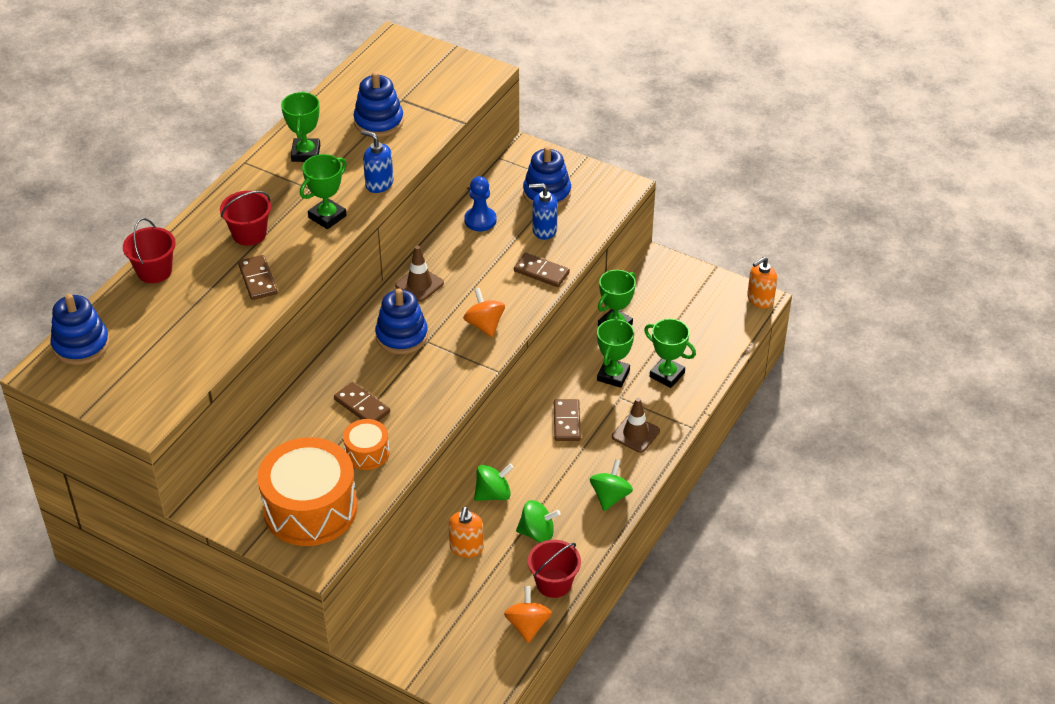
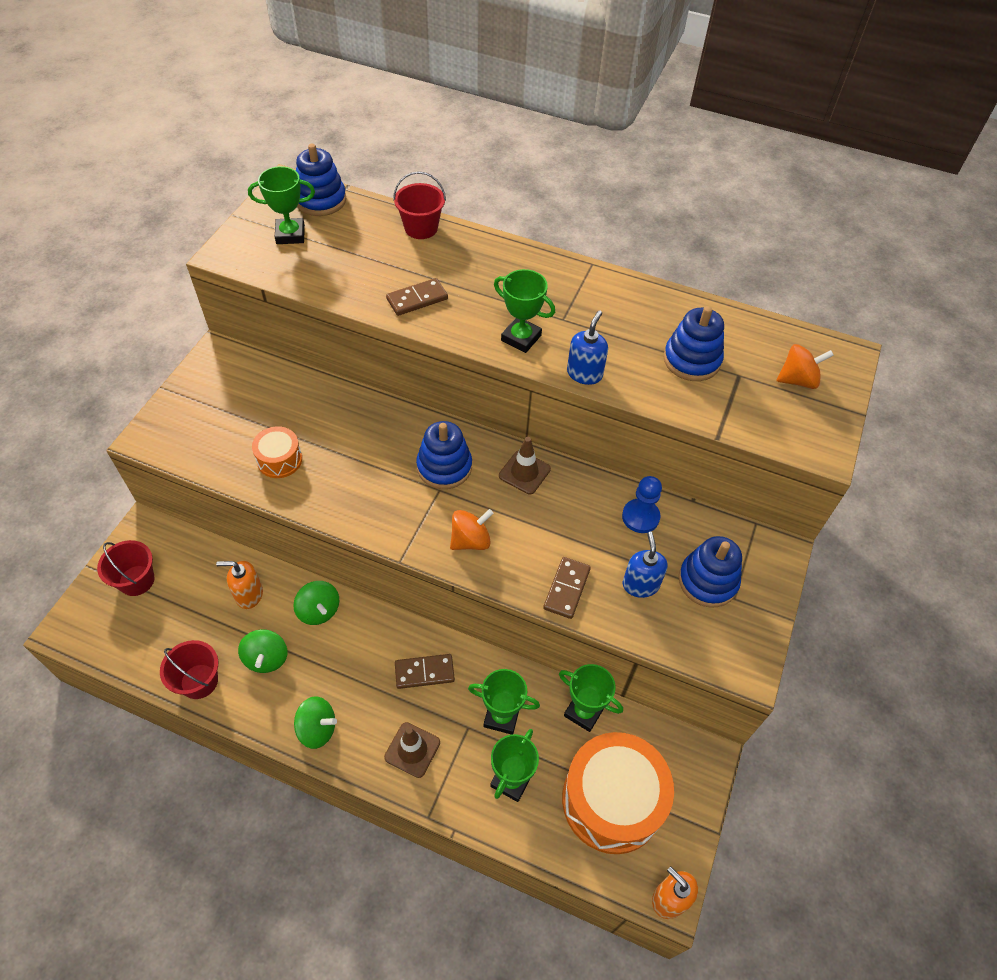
camera: 80 degrees right, 10 degrees up
(249, 234) = (483, 283): red bucket -> red bucket (136, 580)
(305, 153) = (619, 307): green trophy -> green trophy (290, 235)
(310, 508) = (209, 426): orange drum -> orange drum (612, 800)
(362, 406) = (343, 447): brown domino -> none
(527, 625) = (147, 662): orange spinning top -> orange spinning top (797, 380)

